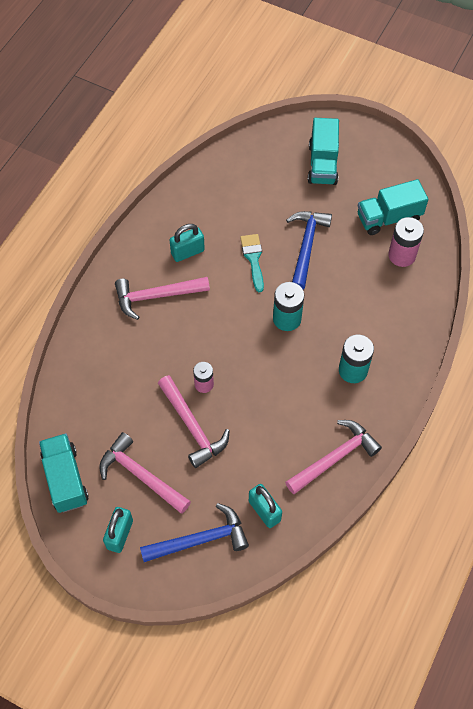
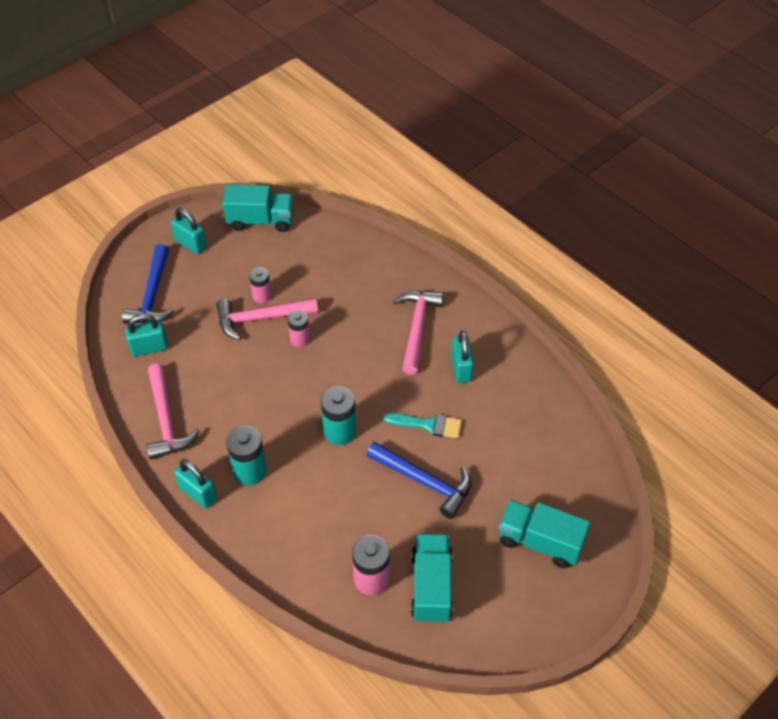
camera: 110 degrees right, 10 degrees down
(141, 475) = (235, 270): pink hammer -> none
(165, 437) = (262, 296): none -> pink battery
(391, 400) = (198, 493): none -> turquoise padlock

